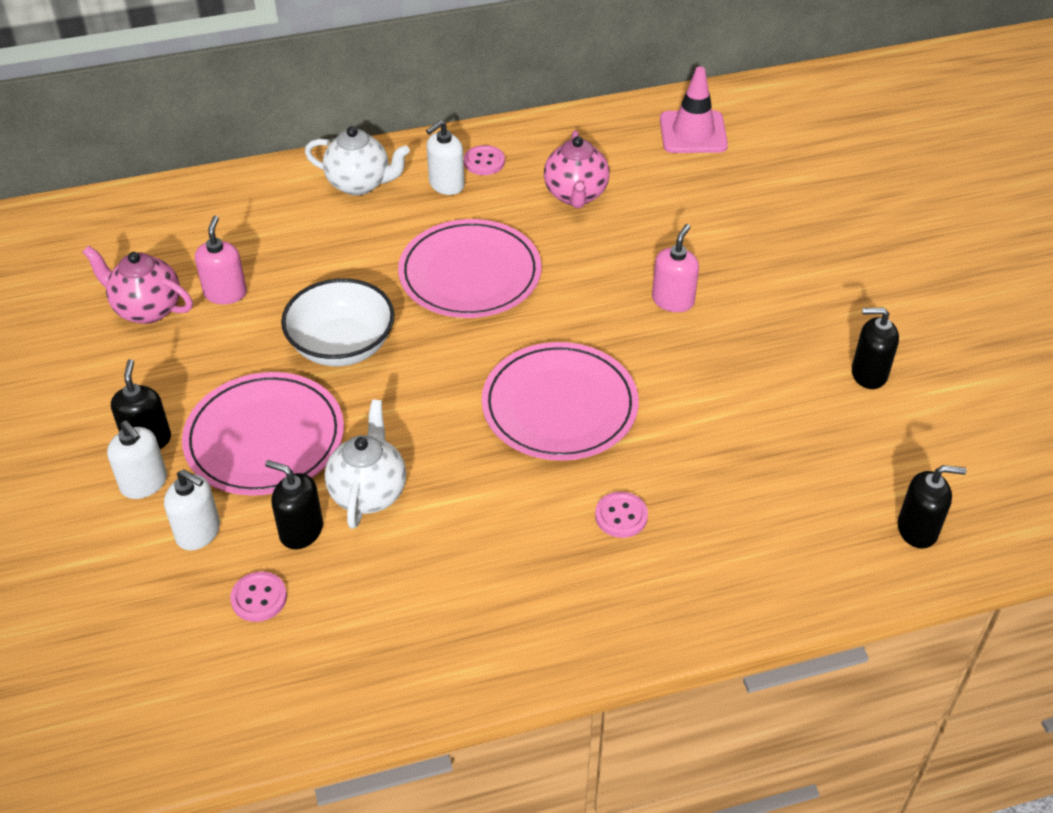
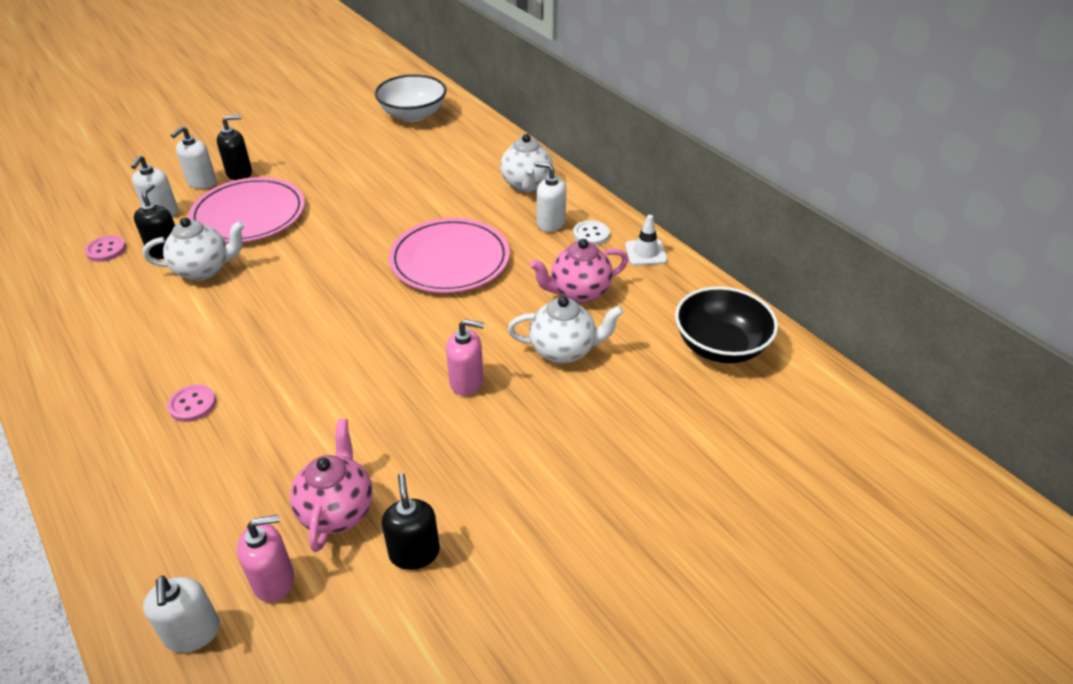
camera: 70 degrees right, 5 degrees down
(147, 309) = (356, 140): pink teapot -> pink teapot (337, 511)
(225, 293) = (383, 163): pink soap dispenser -> pink soap dispenser (274, 581)
(342, 346) = (347, 222): white bowl -> white bowl (413, 115)
(484, 162) = (591, 234): pink button -> white button
(536, 135) = (645, 253): none -> white traffic cone
(559, 406) = (312, 342): pink plate -> none
(657, 227) = (563, 350): none -> white teapot
(693, 133) = (720, 346): pink traffic cone -> black bowl
(917, 529) = (193, 633): black soap dispenser -> white soap dispenser

